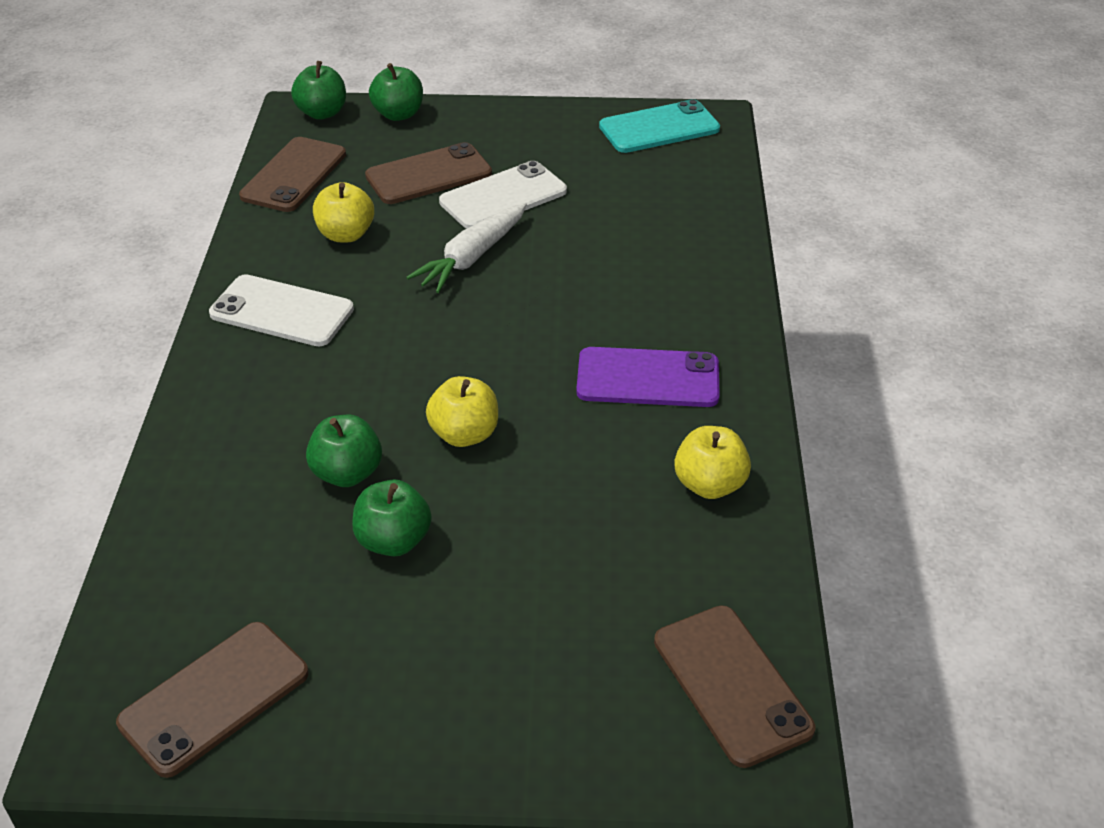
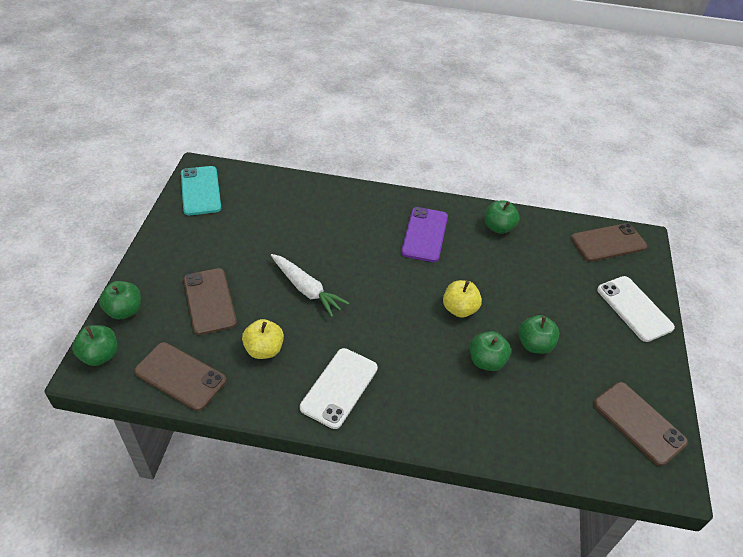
camera: 85 degrees left, 5 degrees up
(503, 197) = (248, 268): white phone -> white phone (634, 308)
(709, 485) = (498, 227): yellow apple -> green apple

